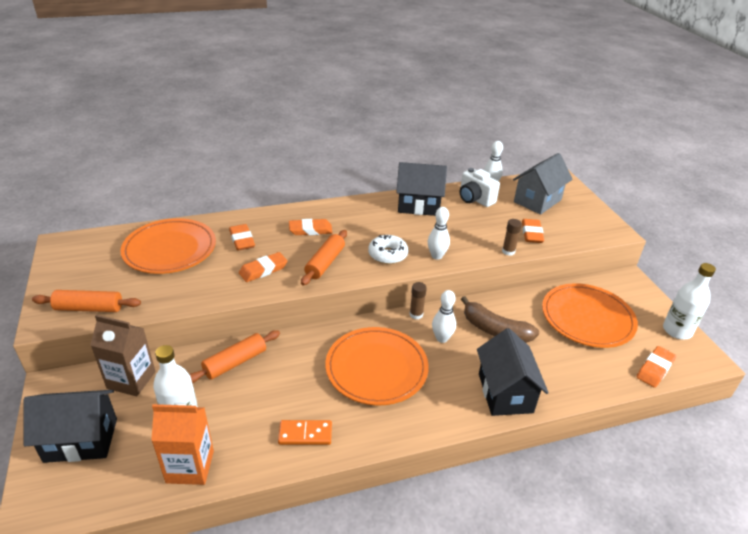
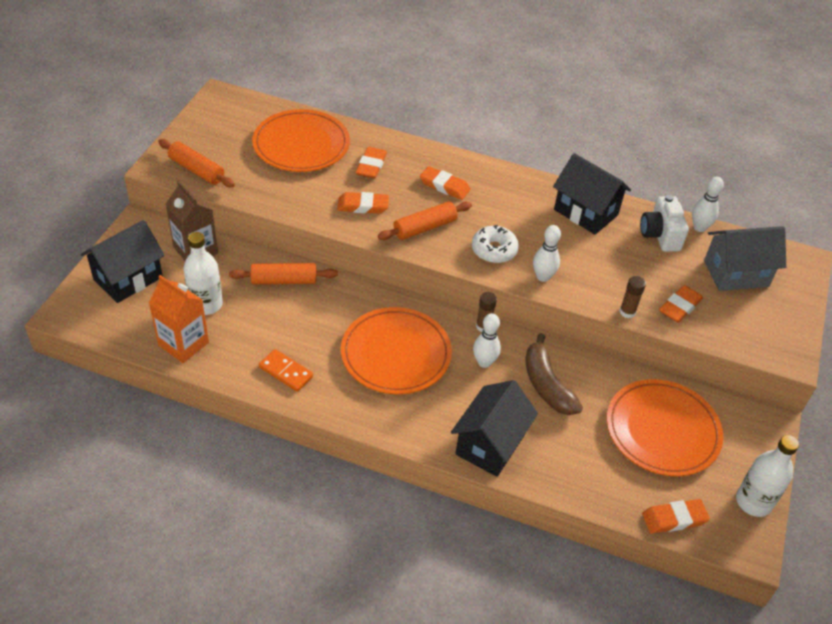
camera: 35 degrees right, 10 degrees up
(81, 440) = (128, 278): black house -> black house turned 75 degrees counterclockwise

